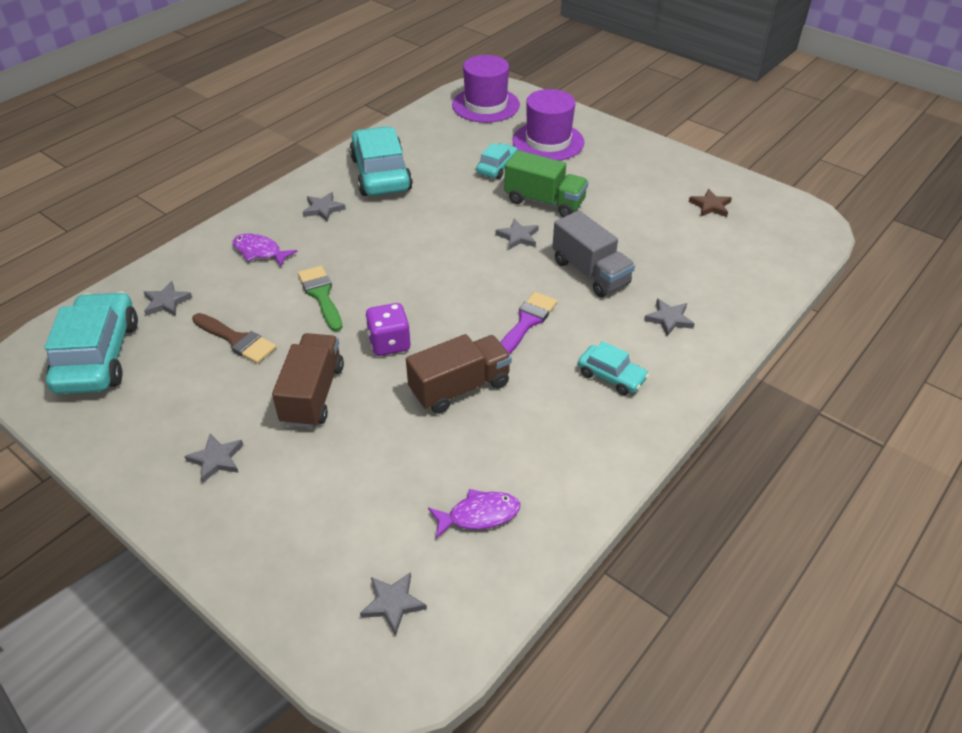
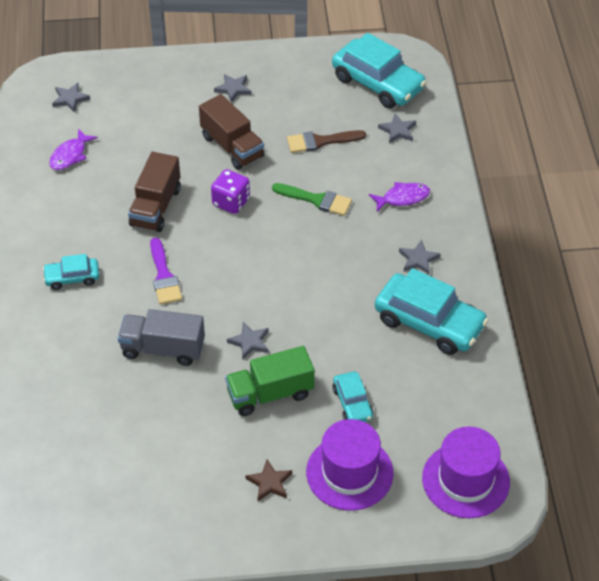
camera: 135 degrees right, 5 degrees up
(669, 319) = (71, 349): grey star -> none
(710, 206) = (131, 497): brown star -> brown star (269, 482)

